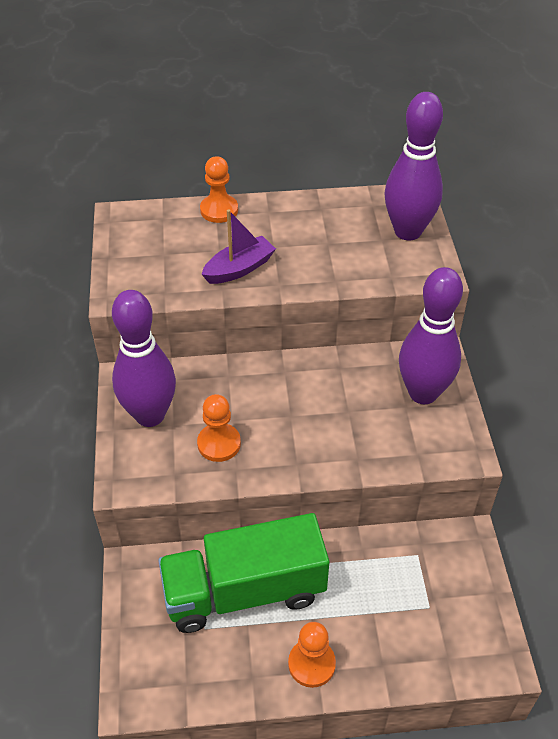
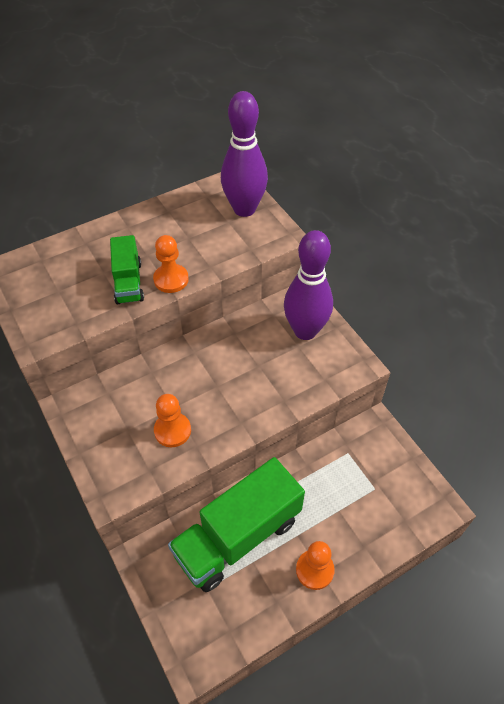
camera: 25 degrees left, 5 degrees up
(150, 415) = (104, 429): purple bowling pin -> none
(219, 210) = (86, 238): orange pawn -> orange pawn (171, 279)
(239, 269) = (128, 282): purple boat -> green truck

